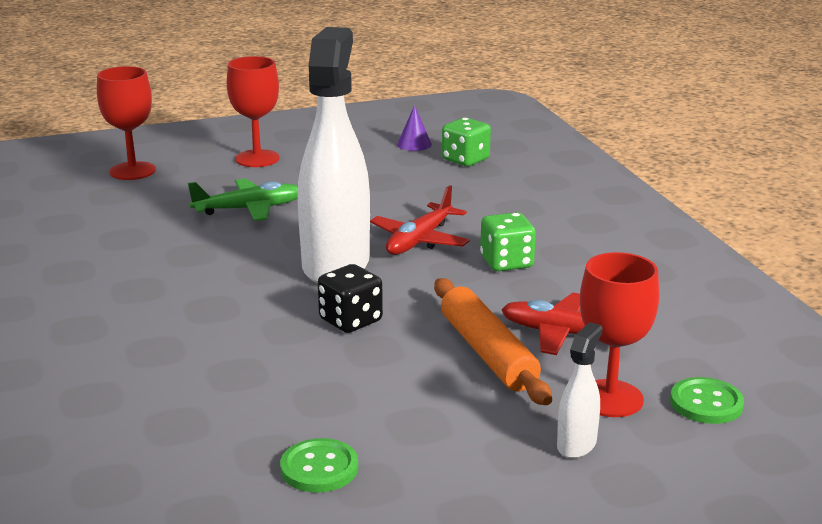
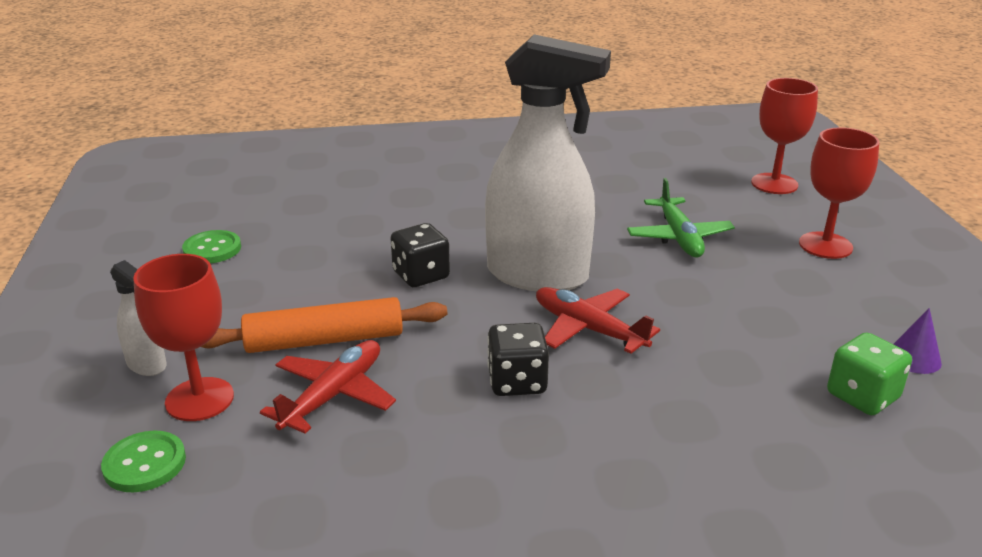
camera: 100 degrees right, 5 degrees up
(506, 262) = (517, 382): green dice -> black dice

